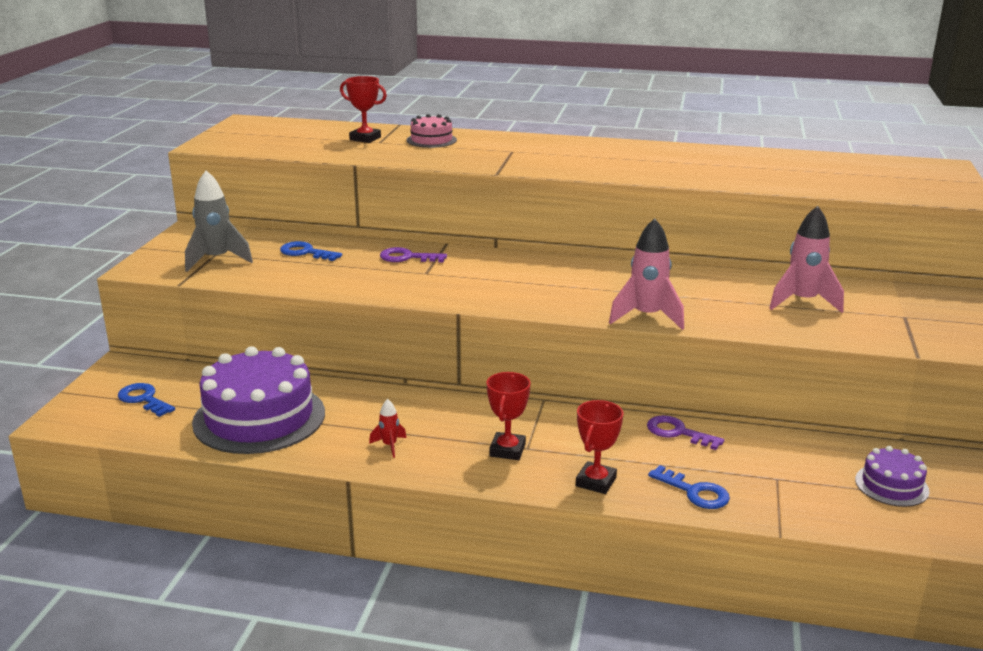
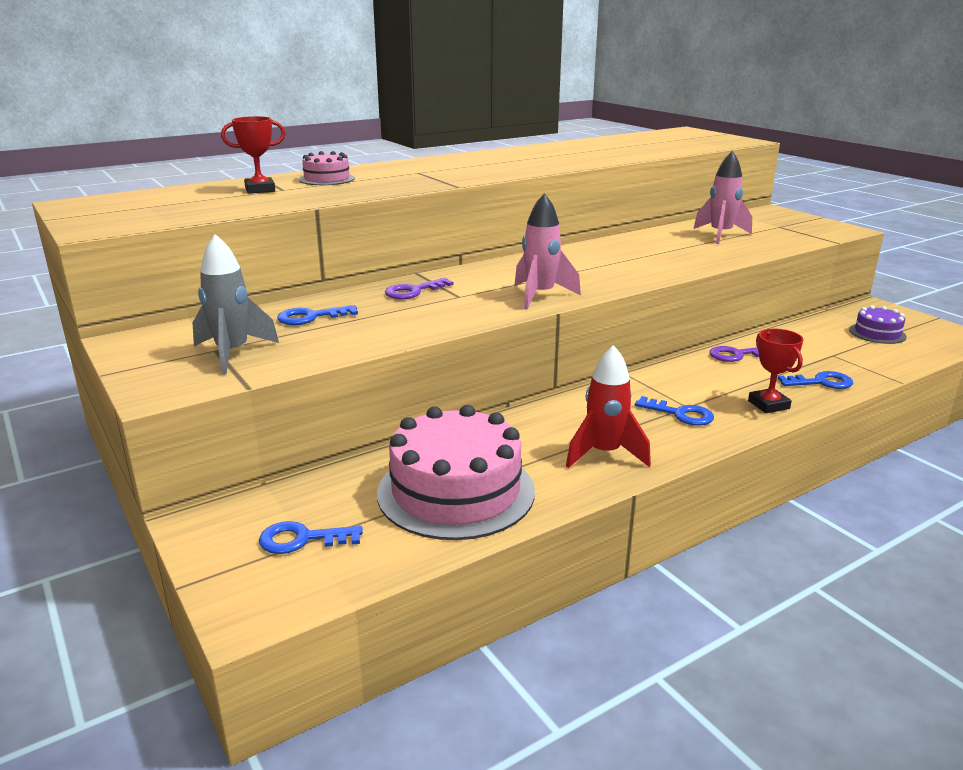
camera: 45 degrees left, 0 degrees up
(259, 417) = (456, 491): purple cake -> pink cake
(389, 446) = (604, 454): red rocket -> red rocket, size x2.03
(507, 450) = (680, 414): red trophy -> blue key
(646, 317) = (673, 270): pink rocket -> pink rocket (540, 296)

